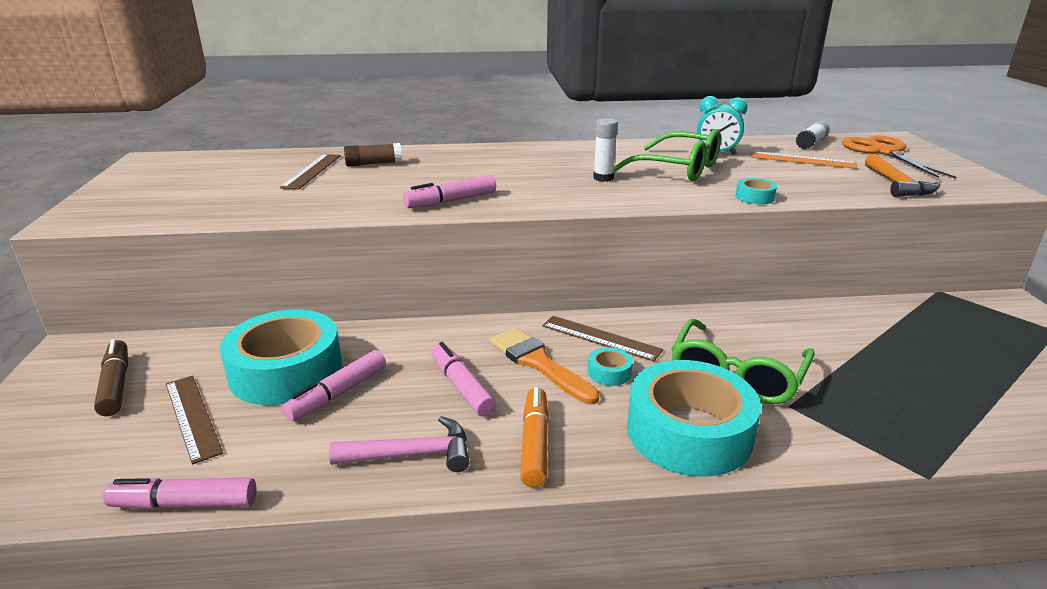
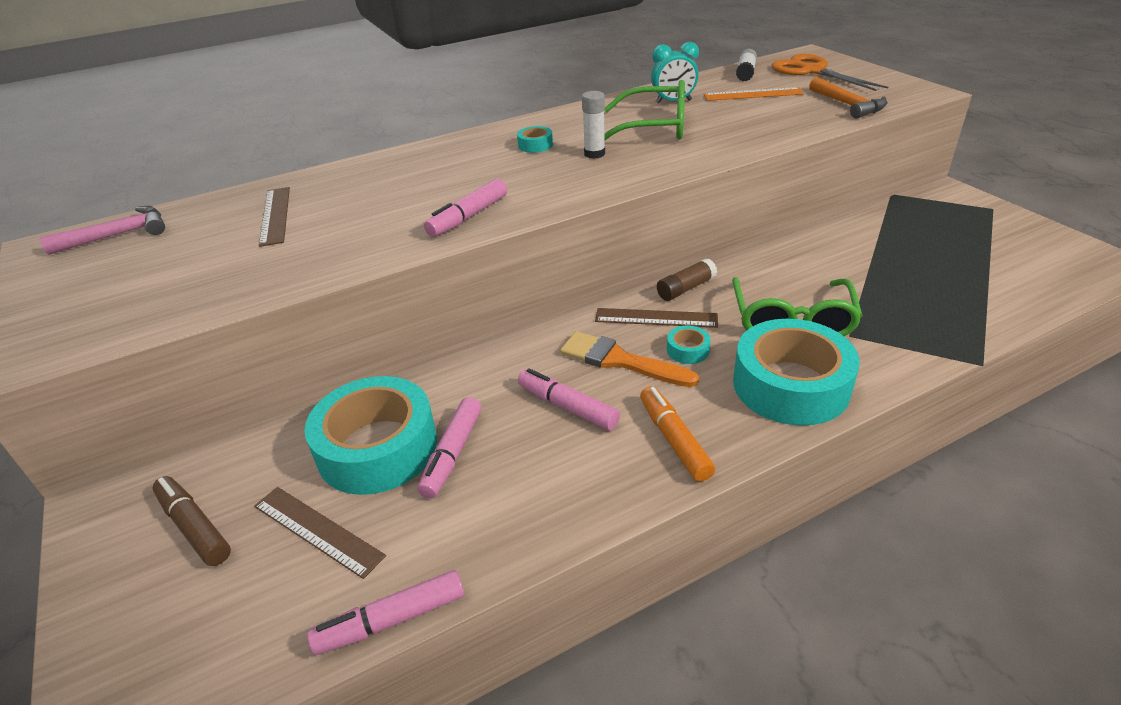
camera: 20 degrees left, 10 degrees up
(374, 164) = (339, 190): brown glue stick -> brown glue stick (686, 288)
(412, 455) = (574, 489): pink hammer -> pink hammer (118, 235)
(754, 197) = (746, 145): turquoise tape -> turquoise tape (535, 145)

